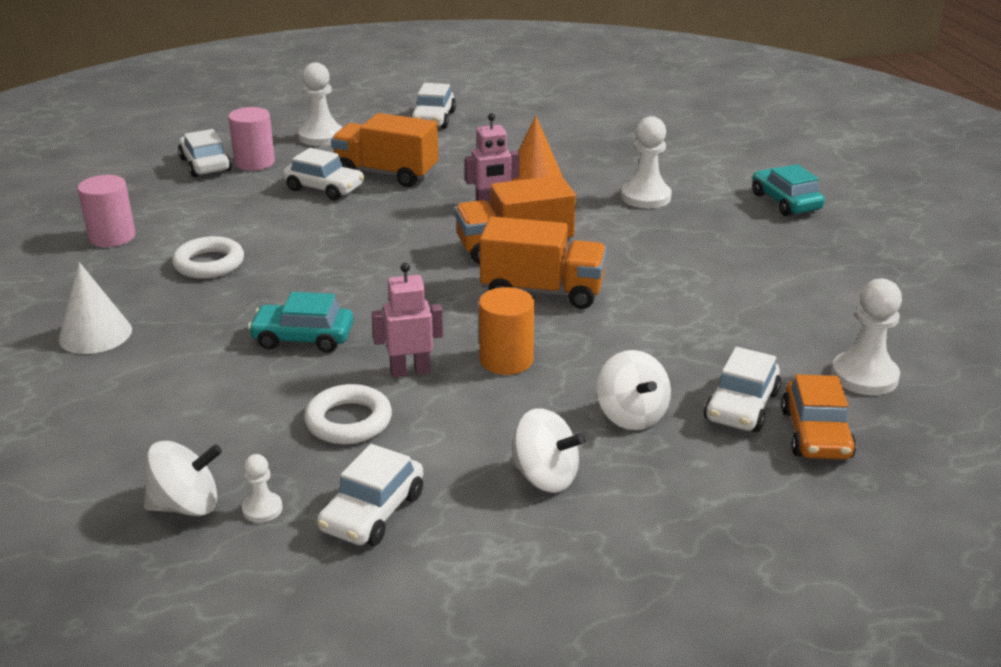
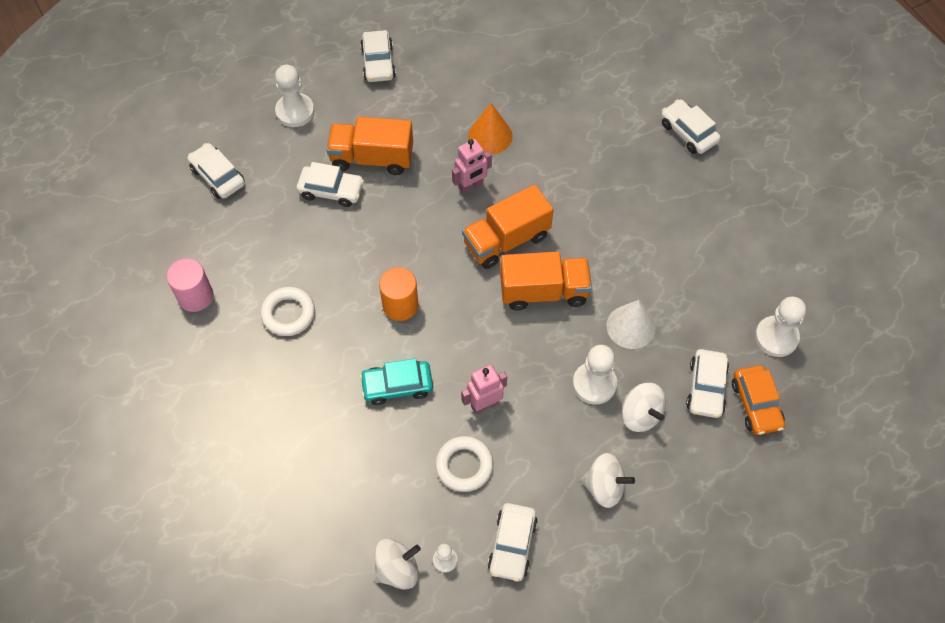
camera: 15 degrees left, 30 degrees up
(95, 334) = (248, 417): white cone -> white cone (631, 326)
(254, 162) = (257, 164): pink cylinder -> none
(506, 360) = (544, 376): orange cylinder -> orange cylinder (400, 305)
(645, 197) = (583, 148): white pawn -> white pawn (594, 384)
(785, 202) = (688, 132): turquoise car -> white car

